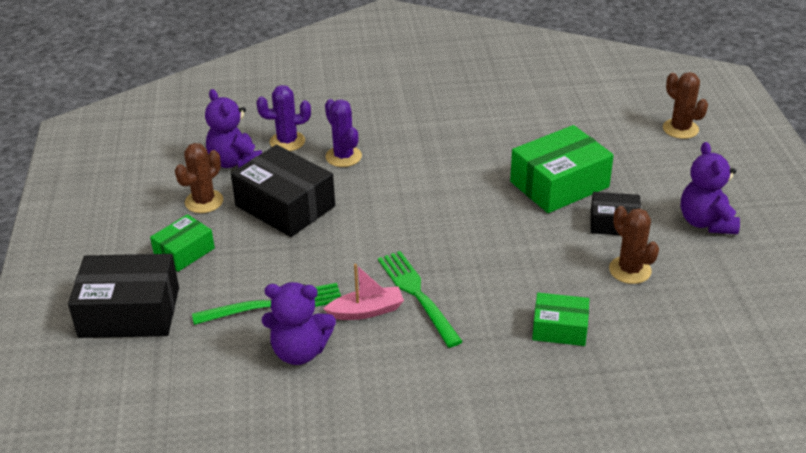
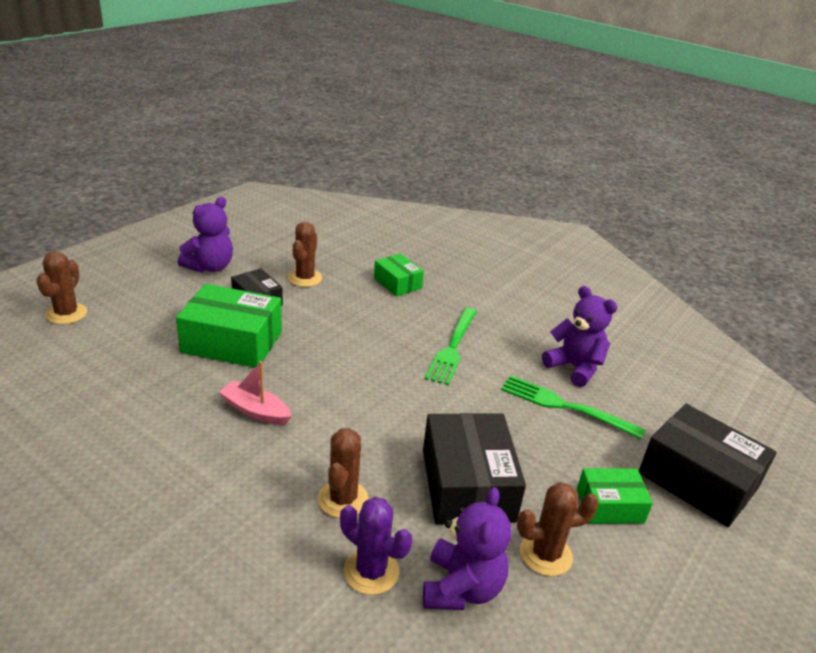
camera: 140 degrees left, 5 degrees down
(343, 156) = (343, 499): purple cactus -> brown cactus
(366, 311) = (500, 361): pink boat -> pink boat (255, 411)

